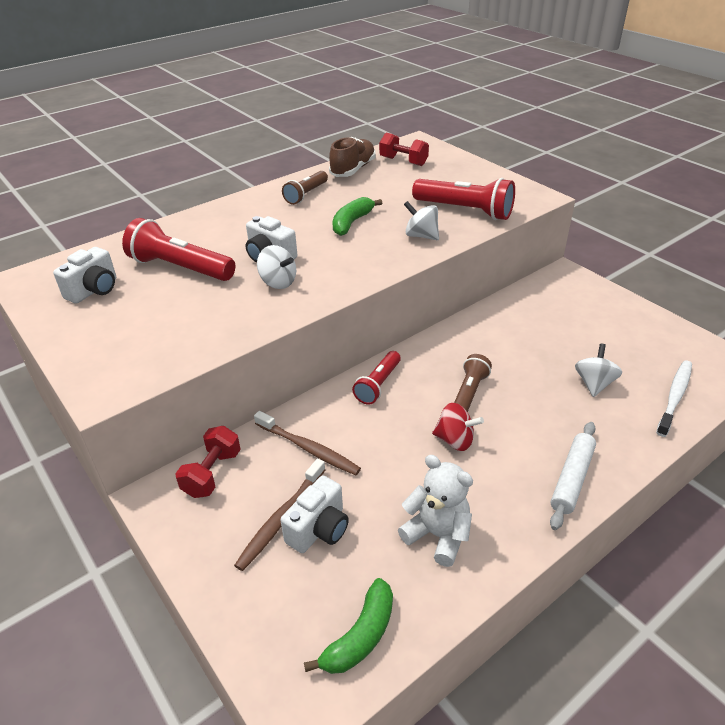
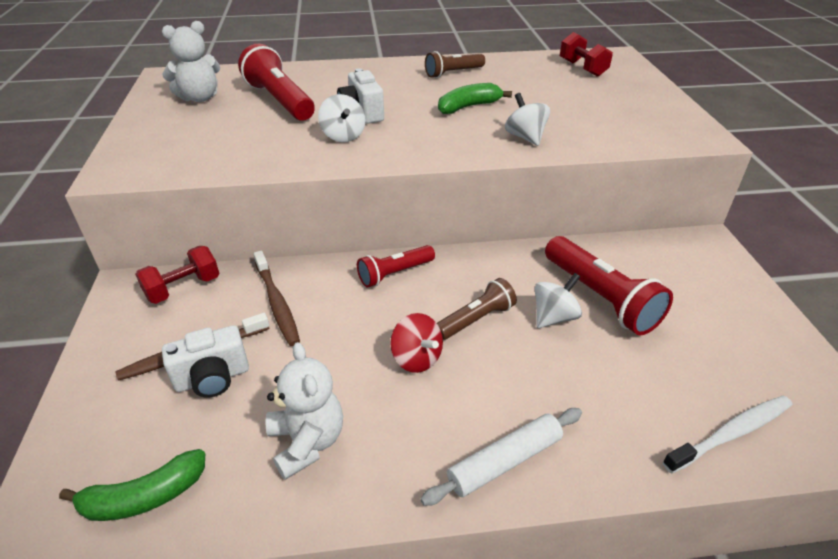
camera: 30 degrees right, 0 degrees up
(94, 290) = (199, 98): white camera -> white teddy bear
(353, 169) = (522, 63): brown shoe -> none
(465, 210) = (600, 127): red flashlight -> red flashlight (600, 298)
(594, 383) = (633, 371): white spinning top -> white spinning top (554, 317)

